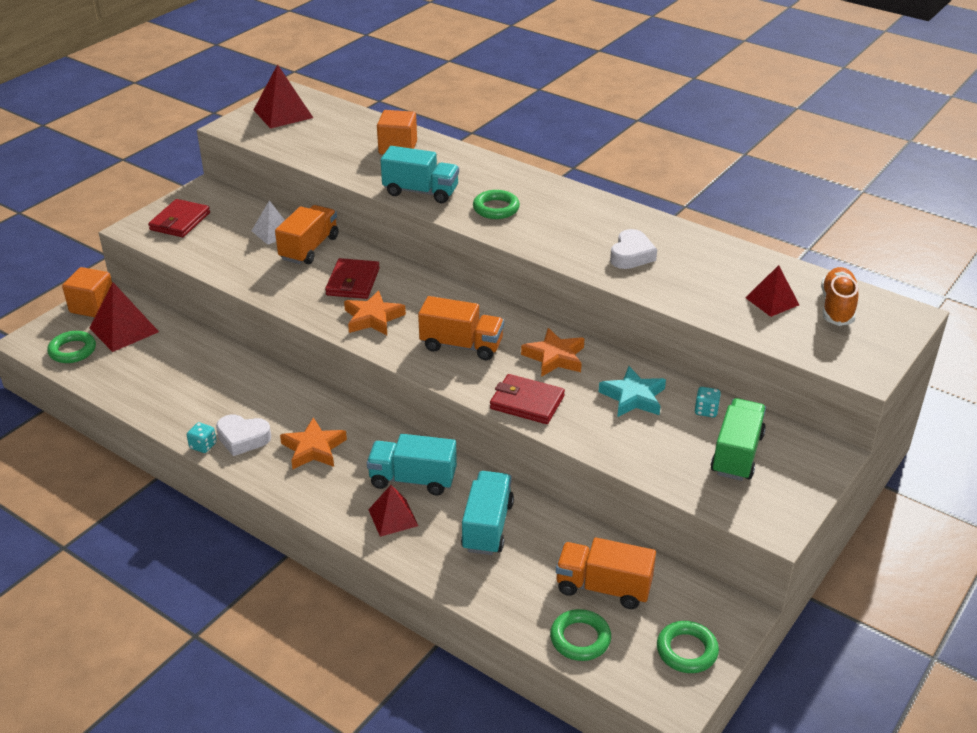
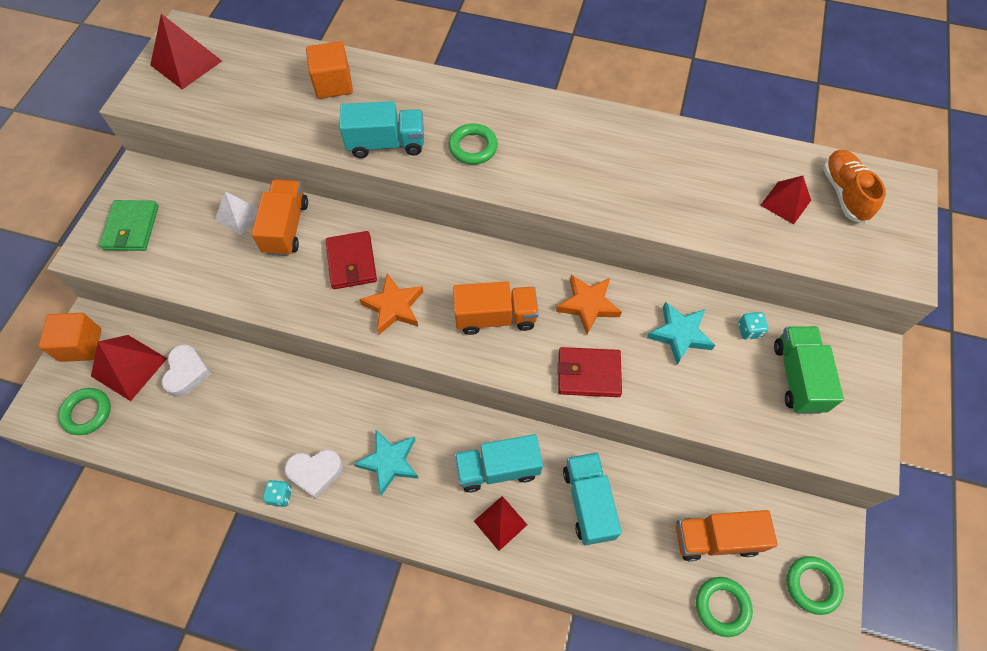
camera: 20 degrees left, 25 degrees up
(180, 221) = (131, 227): red wallet -> green wallet
(313, 449) = (389, 462): orange star -> turquoise star
(631, 255) = (632, 177): white heart -> white heart (187, 373)

